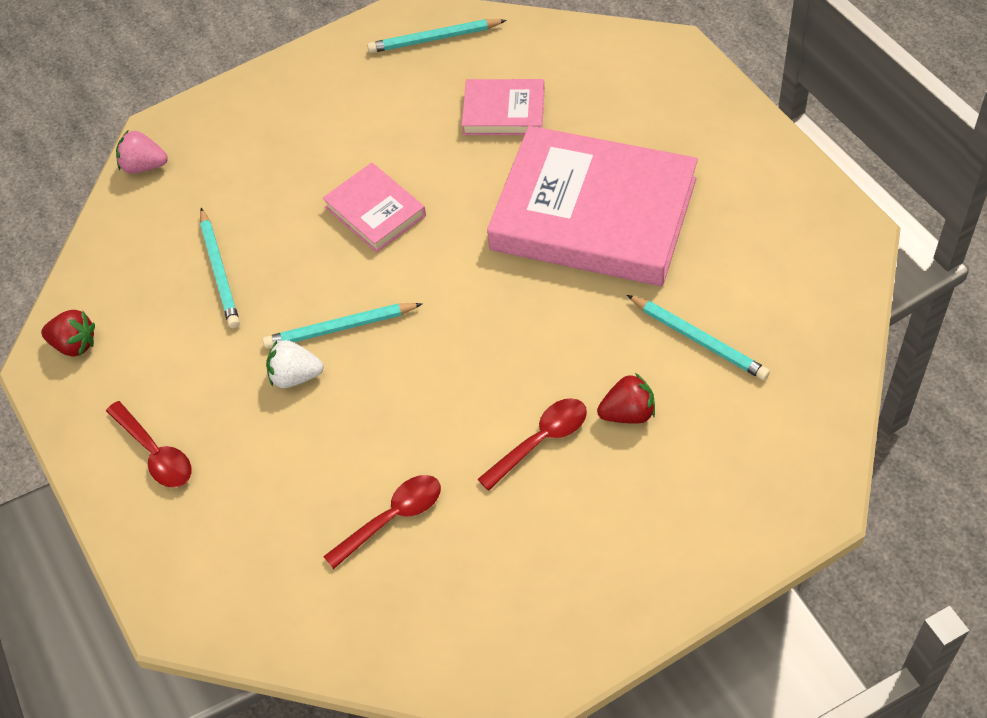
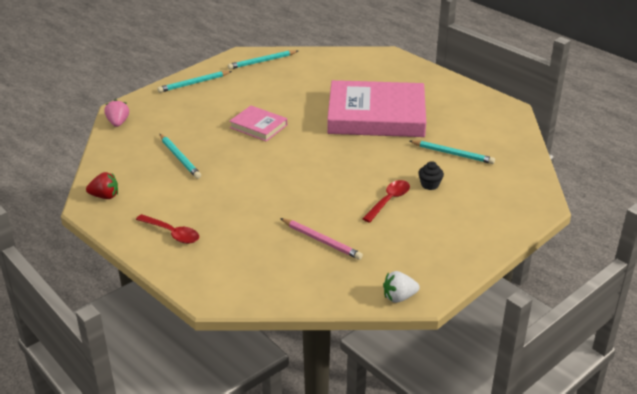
camera: 20 degrees left, 20 degrees down
(144, 166) = (118, 123): pink strawberry -> pink strawberry turned 90 degrees clockwise
(295, 376) = (241, 193): white strawberry -> white strawberry (399, 297)
(340, 328) = (258, 172): turquoise pencil -> turquoise pencil (194, 83)
(392, 518) = (321, 241): red spoon -> pink pencil
(504, 112) = (311, 84): pink book -> none
(628, 413) = (430, 185): red strawberry -> black cupcake

